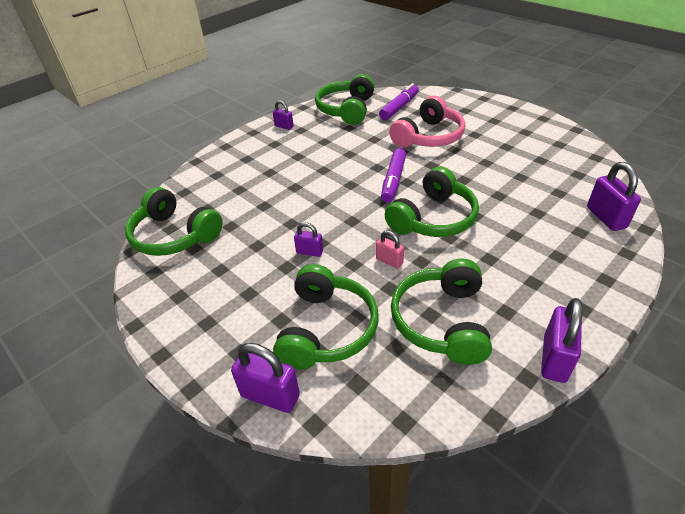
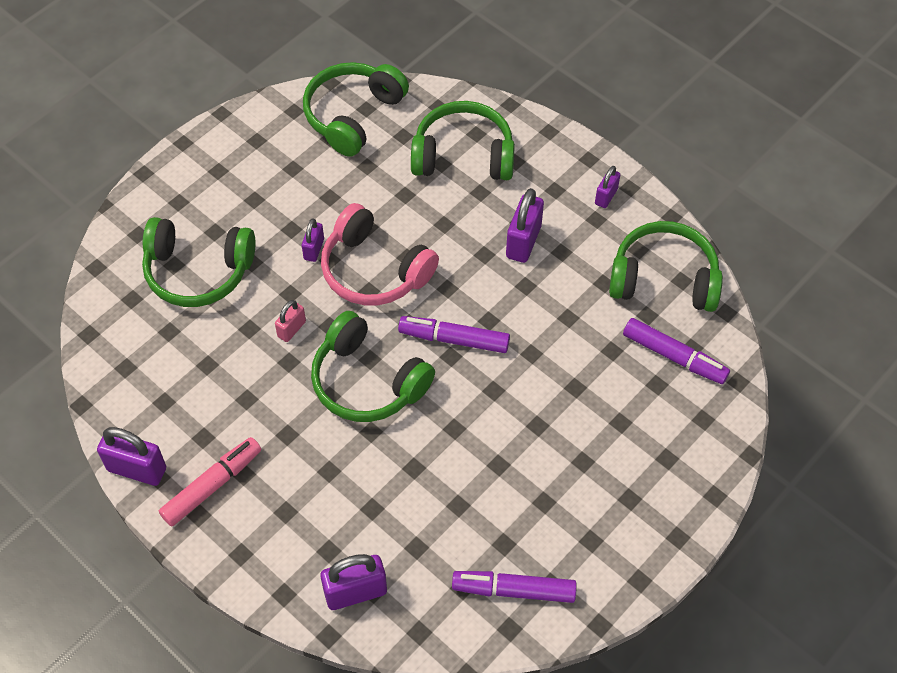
camera: 85 degrees right, 15 degrees up
(270, 396) = (128, 232): purple padlock -> purple padlock (523, 242)
(428, 136) = (574, 393): pink headphones -> pink headphones (374, 270)
(442, 321) = (196, 374): green headphones -> green headphones (463, 155)
(551, 301) = (212, 485): none -> pink marker
(570, 156) = (513, 590): none -> purple marker

